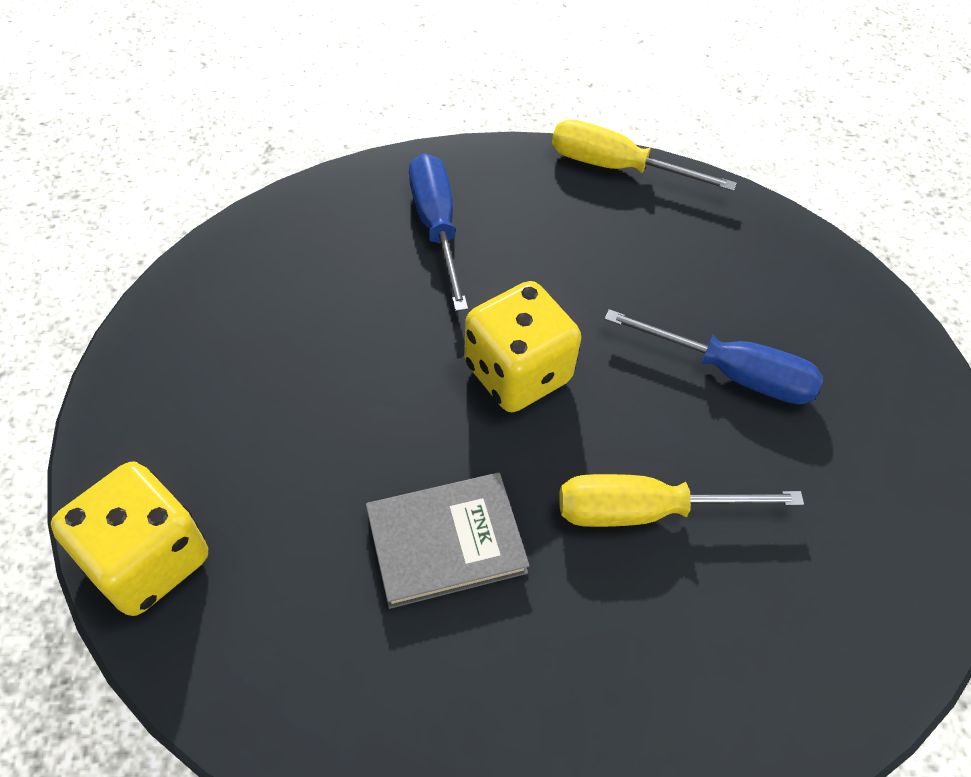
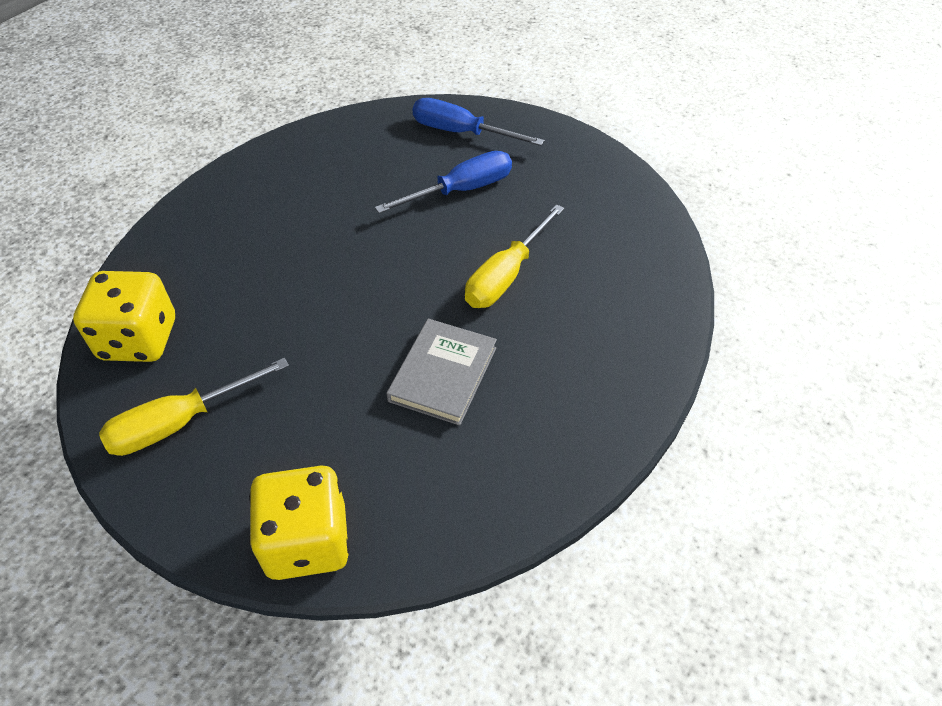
camera: 50 degrees left, 5 degrees down
(436, 227) = (220, 252): blue screwdriver -> blue screwdriver (461, 133)
(517, 372) = (367, 277): yellow dice -> yellow dice (139, 339)
(617, 167) = (277, 148): yellow screwdriver -> yellow screwdriver (181, 422)

